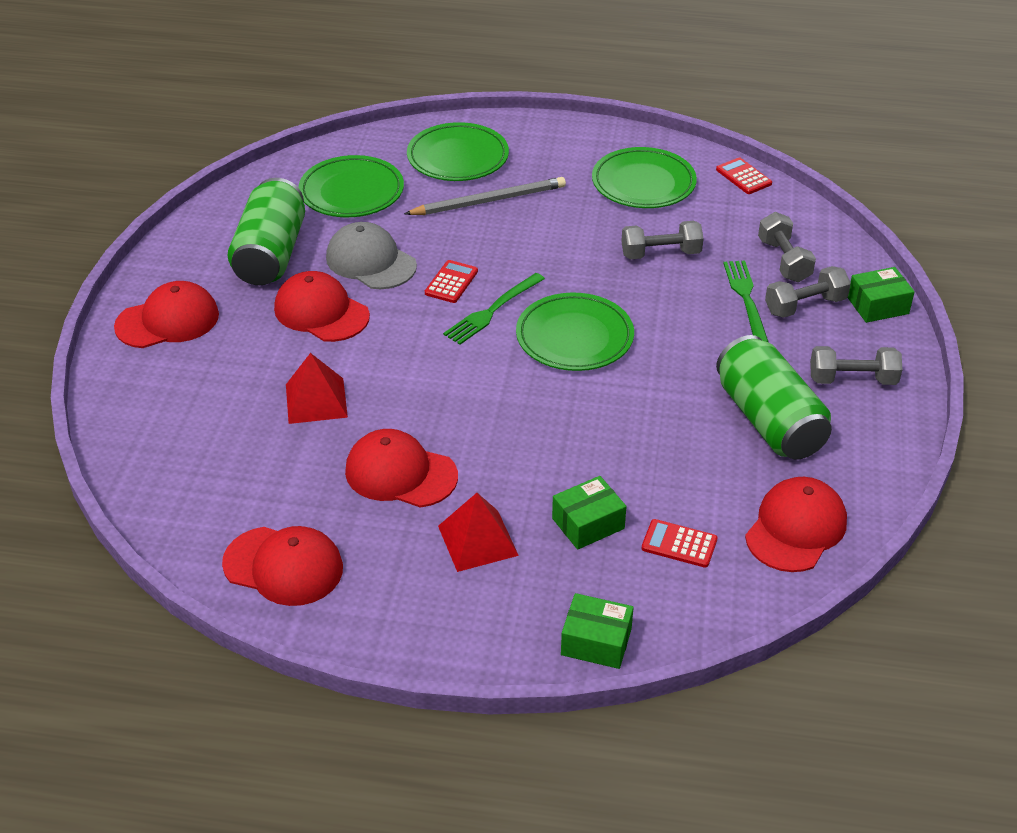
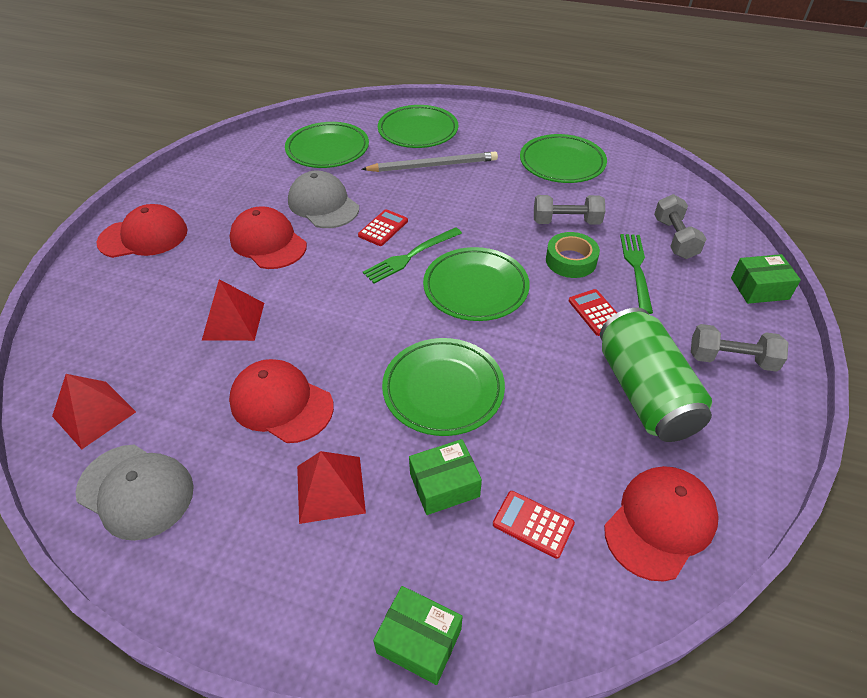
camera: 10 degrees right, 5 degrees up
(205, 506) = (94, 414): none -> red pyramid
(270, 254) = (247, 191): green can -> none
(283, 566) = (136, 491): red cap -> grey cap
(565, 441) = (443, 389): none -> green plate
(673, 297) = (571, 260): none -> green tape
(743, 177) = (647, 165): red calculator -> red calculator (596, 313)
(805, 306) = (690, 281): grey dumbbell -> none

